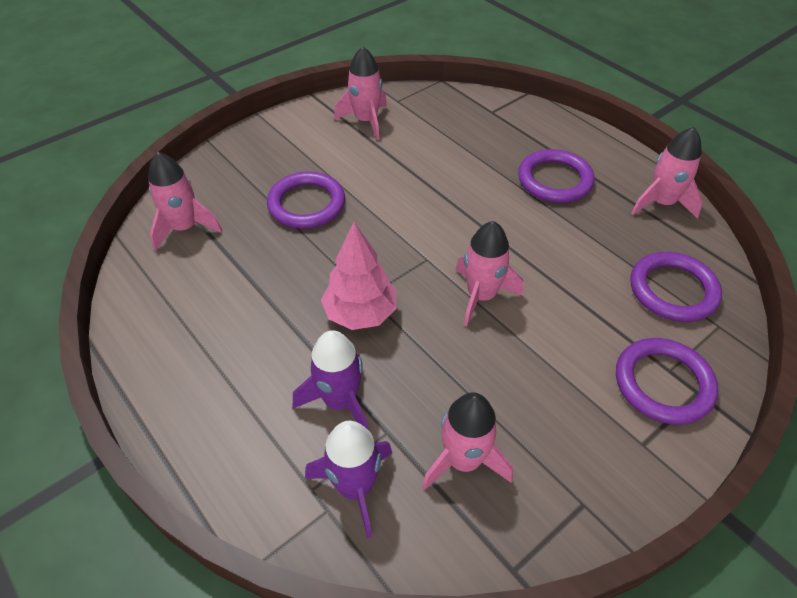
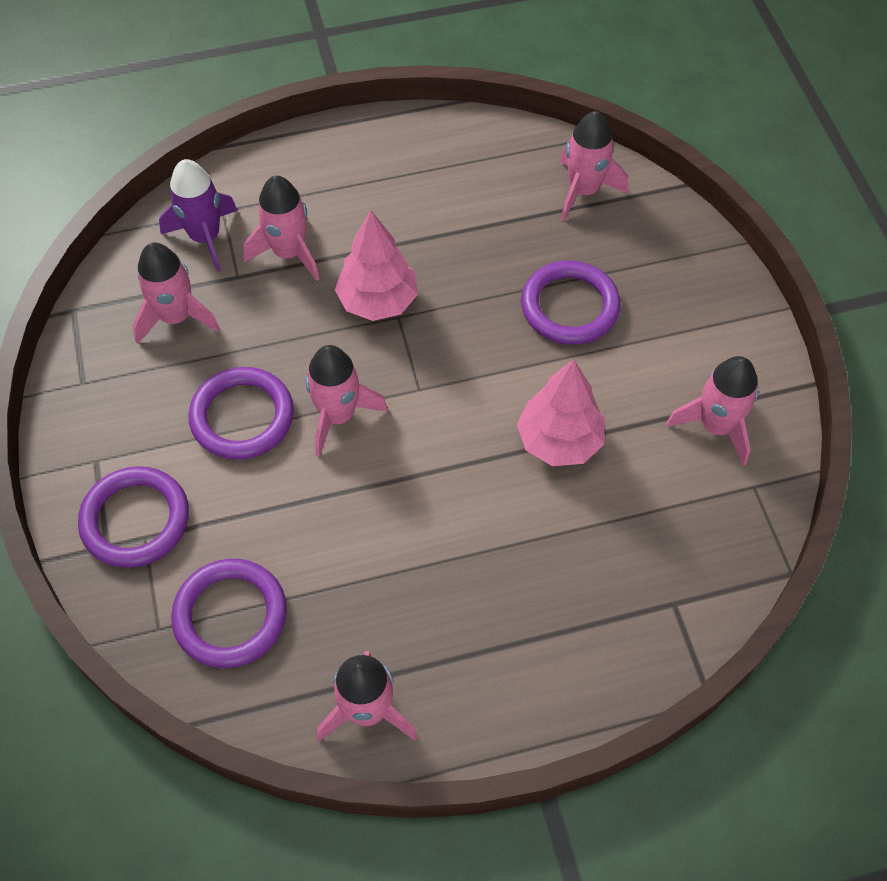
camera: 115 degrees right, 10 degrees up
(340, 401) = (289, 253): purple rocket -> pink rocket
(421, 179) = (559, 441): none -> pink tree
(554, 180) = (480, 600): purple ring -> purple ring (242, 417)

